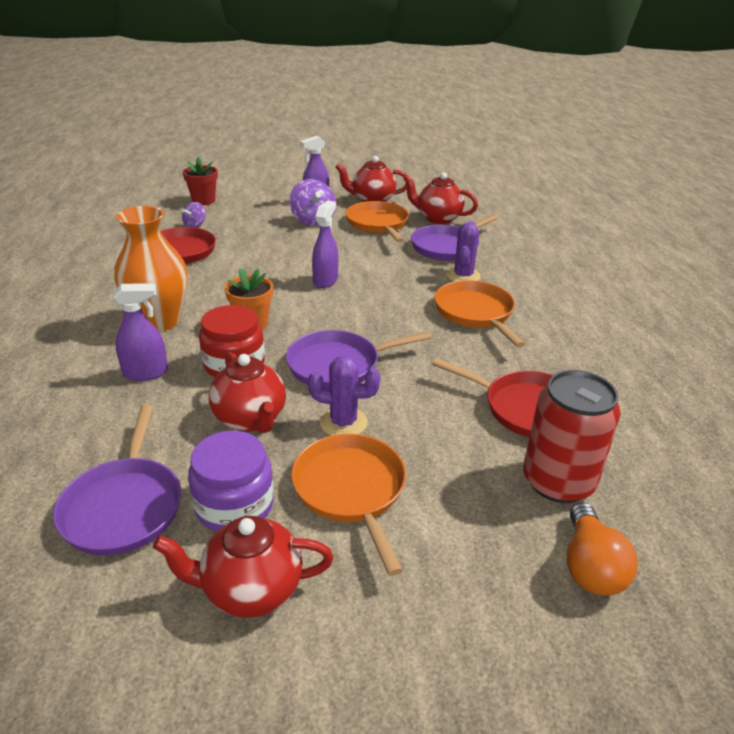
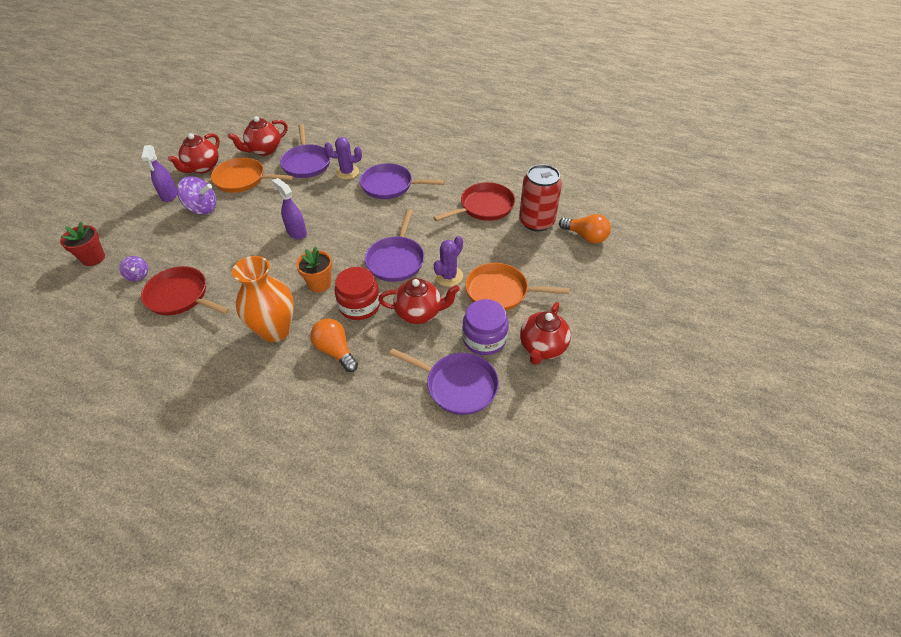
camera: 60 degrees left, 15 degrees up
(146, 373) = (335, 351): purple spray bottle -> orange light bulb
(463, 276) = (347, 172): purple cactus -> purple cactus turned 45 degrees counterclockwise
(475, 313) = (390, 185): orange pan -> purple pan

